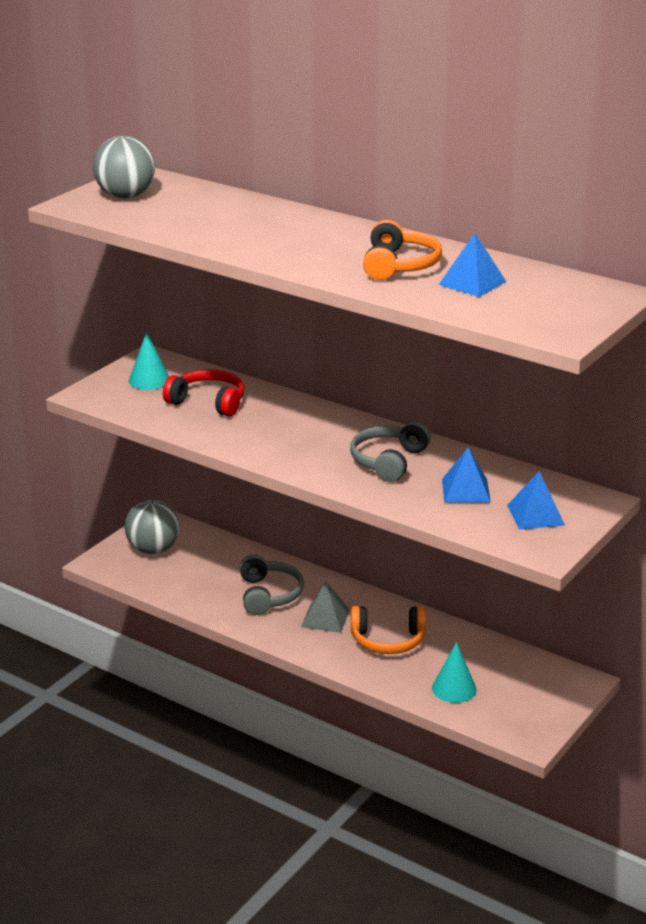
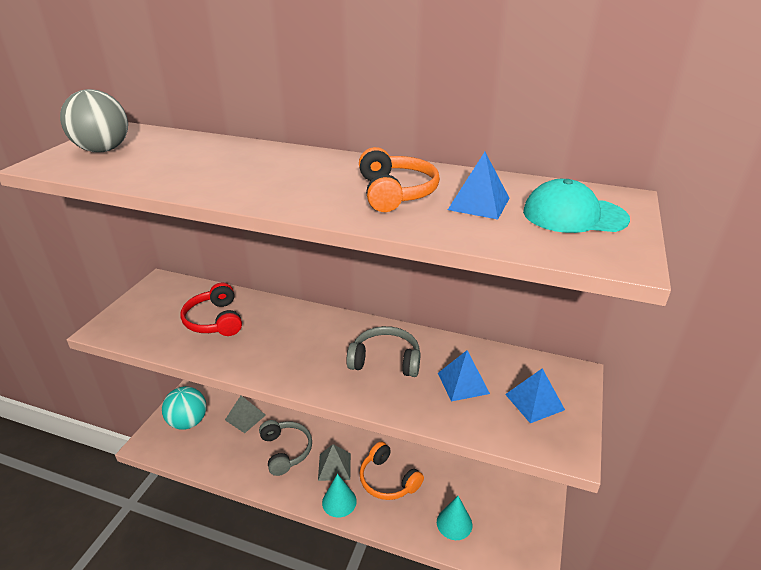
camera: 15 degrees left, 5 degrees up
(149, 380) = (160, 304): turquoise cone -> turquoise cone (339, 501)
(153, 550) = (188, 422): grey ball -> turquoise ball
(208, 402) = (215, 320): red headphones -> red headphones turned 120 degrees counterclockwise
(225, 556) = (245, 417): none -> grey pyramid
(388, 461) = (385, 360): grey headphones -> grey headphones turned 90 degrees clockwise
(388, 640) = (388, 480): orange headphones -> orange headphones turned 60 degrees clockwise
(554, 301) = (574, 215): none -> turquoise cap

